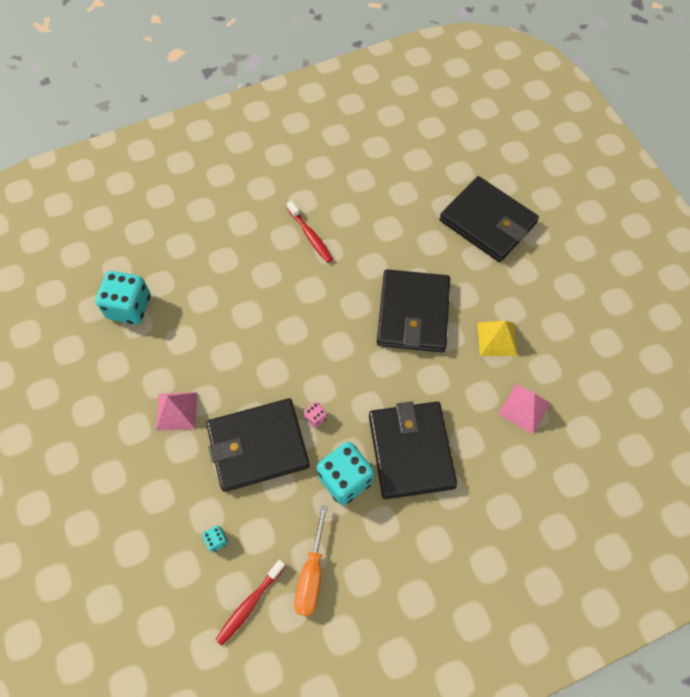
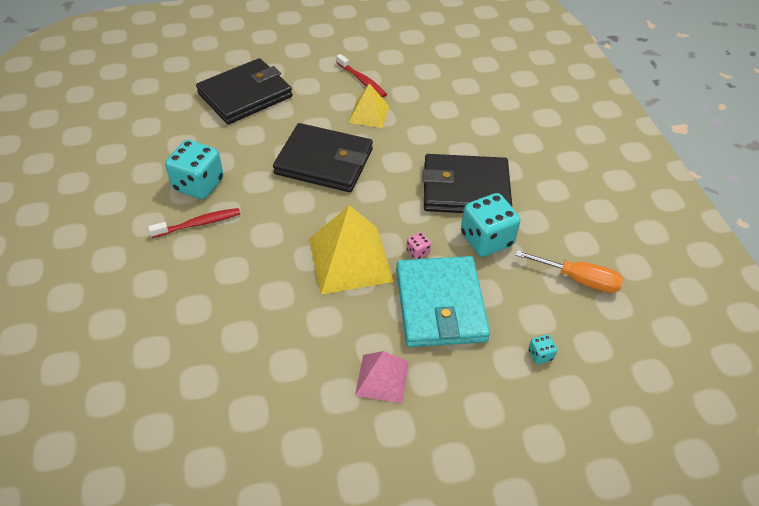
camera: 80 degrees left, 15 degrees down
(129, 307) = (221, 419): turquoise dice -> turquoise dice (198, 185)
(249, 604) = (607, 334): red toothbrush -> red toothbrush (362, 80)
(258, 446) = (440, 305): black wallet -> turquoise wallet
(295, 362) = (350, 260): none -> yellow pyramid
(524, 408) = (439, 112): pink pyramid -> none

